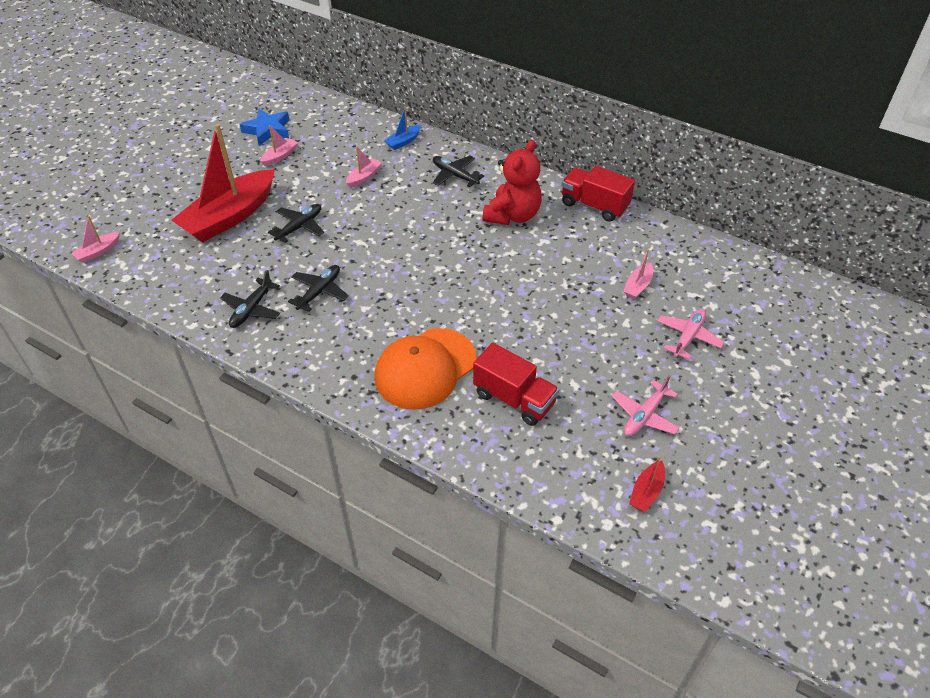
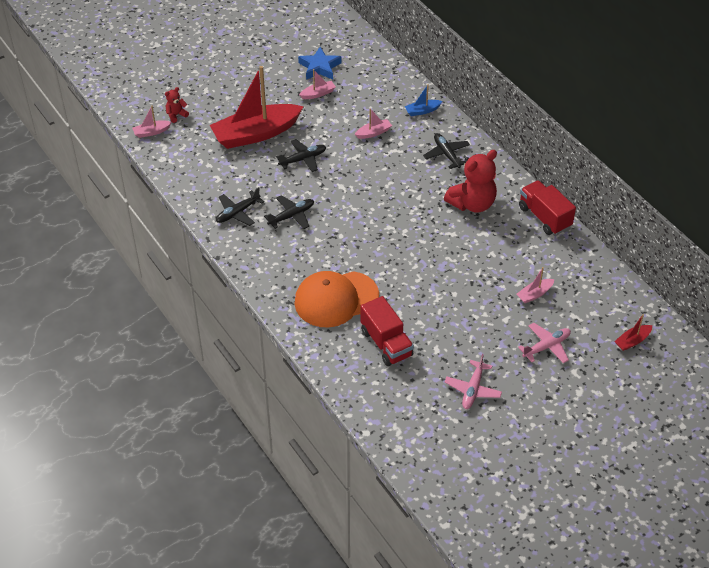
camera: 25 degrees right, 0 degrees up
(121, 224) = (176, 115): none -> red teddy bear
(644, 415) = (473, 389): pink plane -> pink plane turned 45 degrees counterclockwise
(646, 492) = (439, 439): red boat -> red boat (632, 341)

